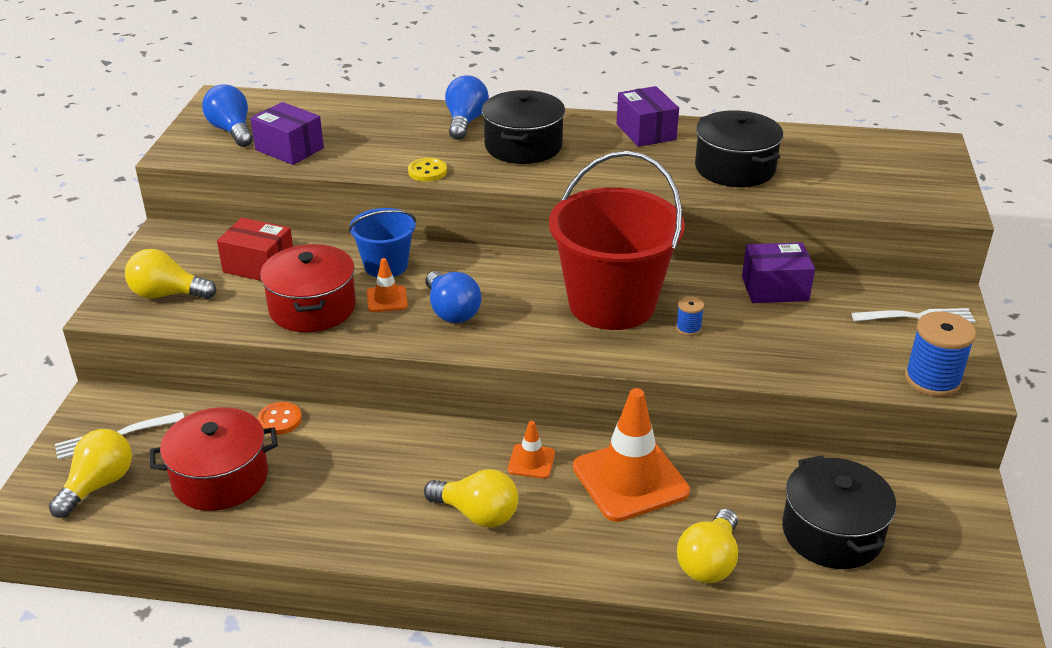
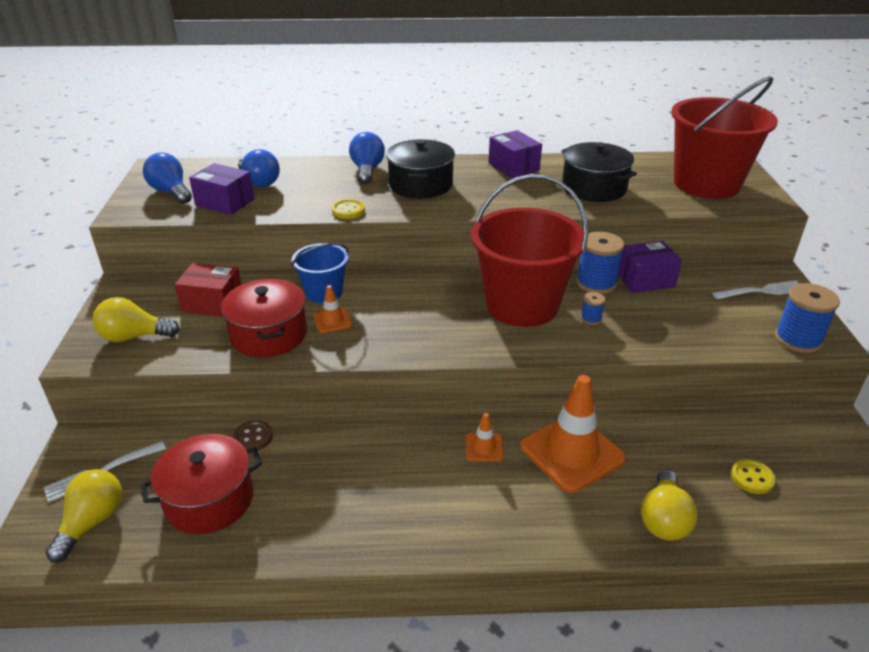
camera: 10 degrees left, 0 degrees up
(280, 420) = (253, 437): orange button -> brown button
(451, 311) = (391, 325): blue light bulb -> blue light bulb (259, 182)
(477, 514) = (452, 502): yellow light bulb -> none
(712, 286) = (596, 283): none -> blue spool
(832, 533) = (752, 478): black pot -> yellow button
(882, 175) = (706, 184): none -> red bucket

